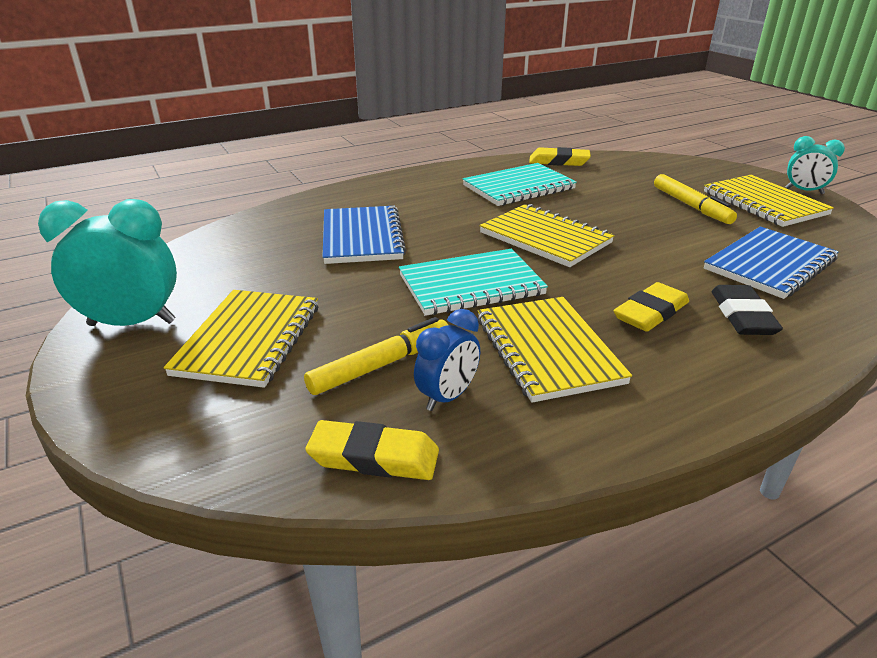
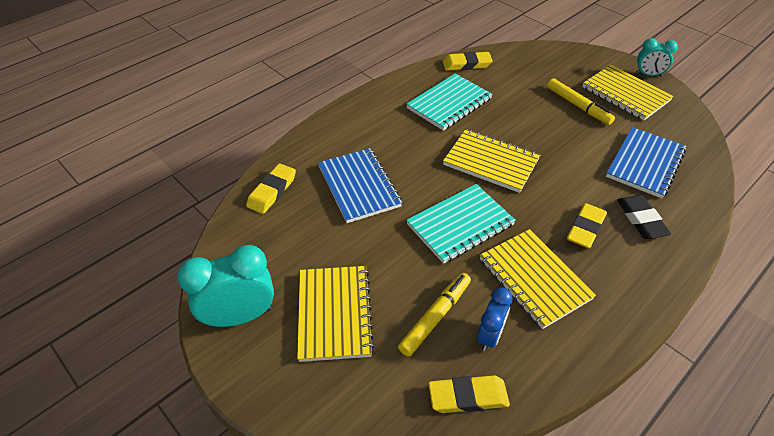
camera: 15 degrees left, 15 degrees up
(257, 229) = (272, 191): none -> yellow eraser

